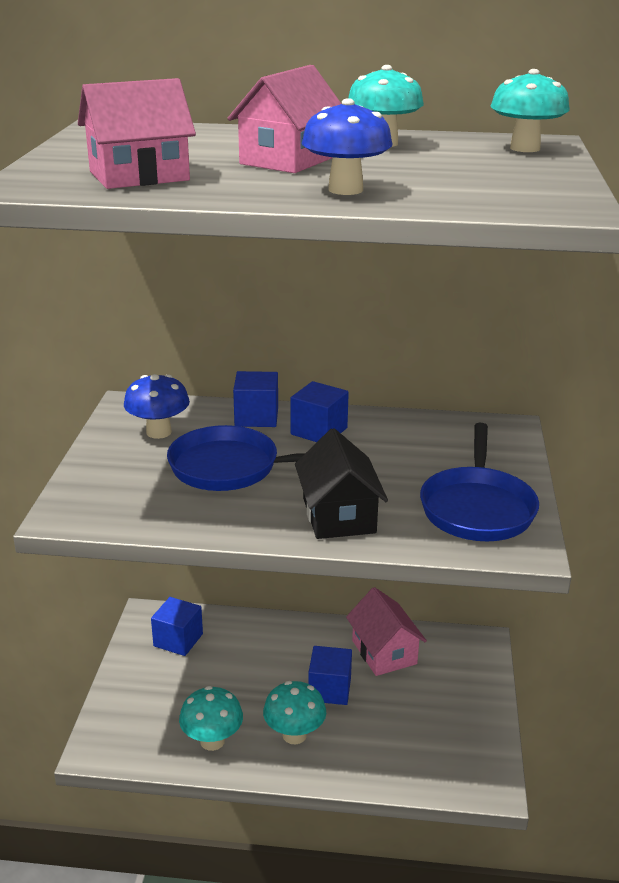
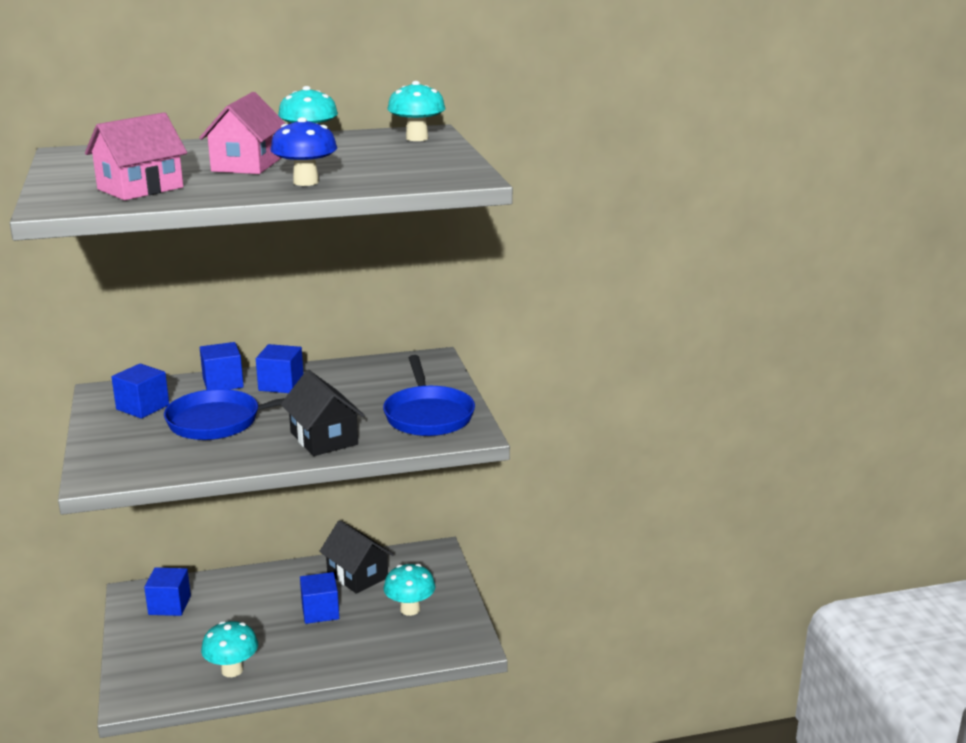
camera: 20 degrees left, 5 degrees down
(159, 432) = (142, 407): blue mushroom -> blue cube
(294, 735) = (302, 649): turquoise mushroom -> turquoise mushroom (410, 609)
(384, 652) = (357, 575): pink house -> black house

